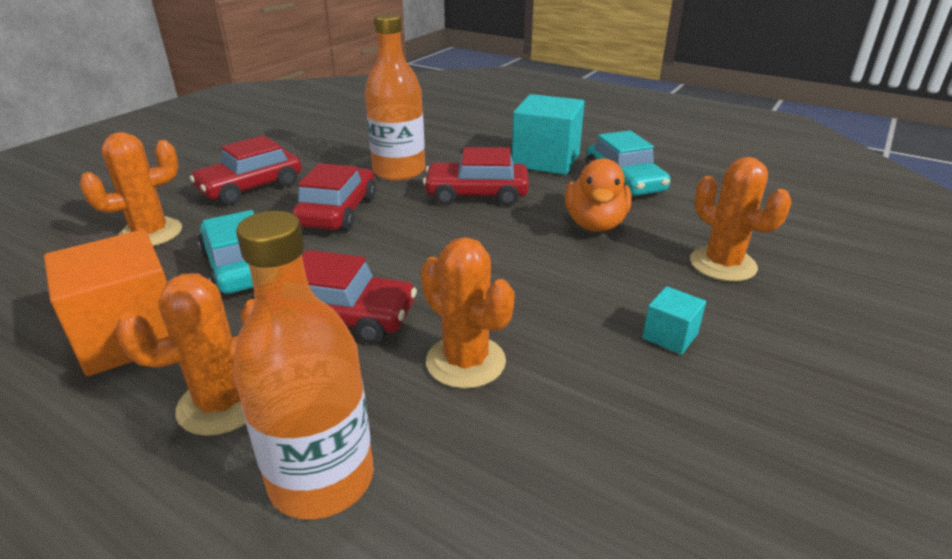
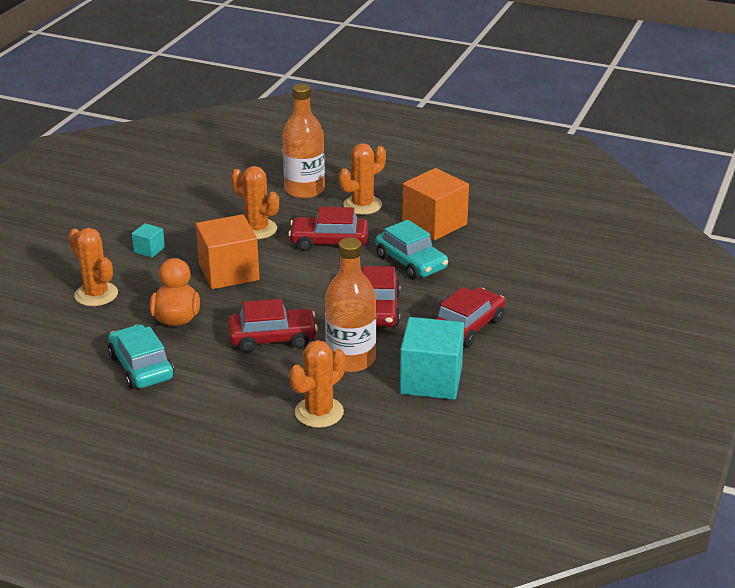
camera: 170 degrees right, 0 degrees up
(150, 233) = (497, 279): orange cactus -> orange cactus (319, 412)
(525, 279) = (229, 272): none -> orange cube
(546, 160) = (212, 390): turquoise cube -> turquoise cube (431, 380)

